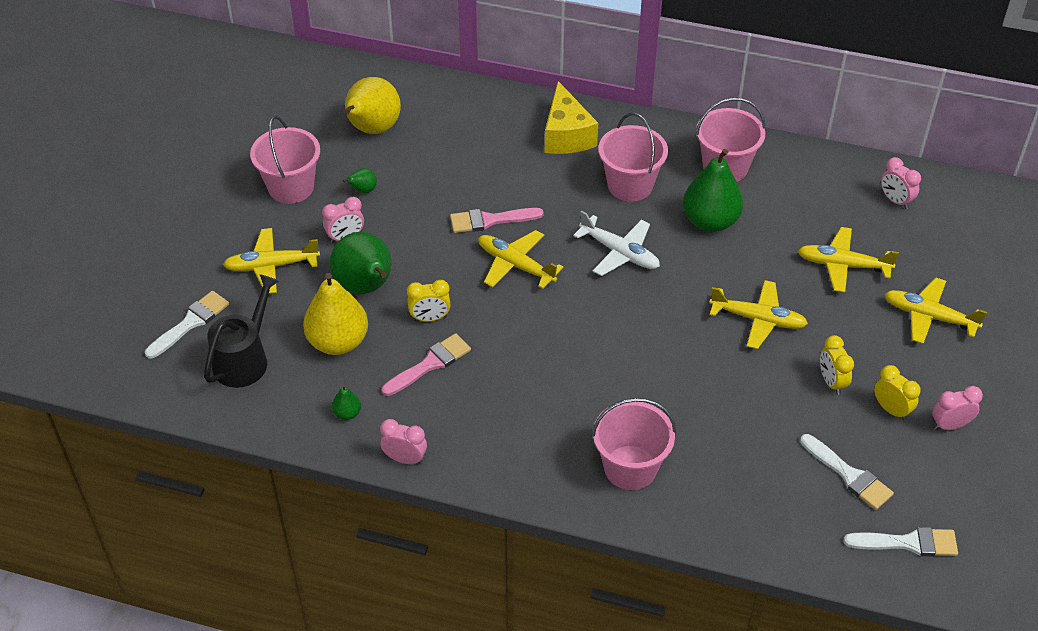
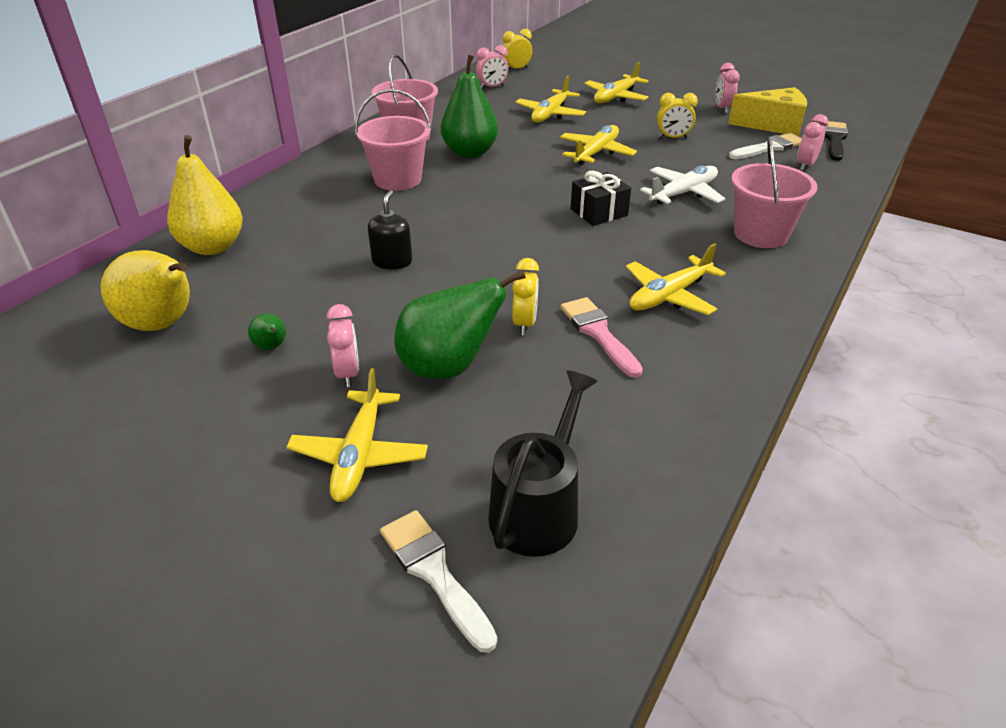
camera: 75 degrees left, 10 degrees down
(244, 359) = (539, 509): black watering can -> black watering can turned 75 degrees clockwise
(291, 187) = (209, 414): pink bucket -> none
(338, 342) = (537, 404): yellow pear -> yellow pear (212, 247)
(347, 413) = (665, 412): green pear -> none
(405, 459) = (745, 372): pink clock -> pink clock (805, 165)
(490, 220) = (392, 261): pink brush -> black soap dispenser
(516, 265) = (470, 255): yellow plane -> yellow plane (669, 295)
(566, 135) = (299, 200): yellow cheese -> yellow cheese (773, 125)
(619, 252) = (484, 198): white plane -> white plane (683, 193)
(625, 339) = (599, 212): none -> black gift
(891, 409) = (705, 123): yellow clock -> yellow clock (516, 69)
(908, 543) = (834, 139): white brush -> black brush

